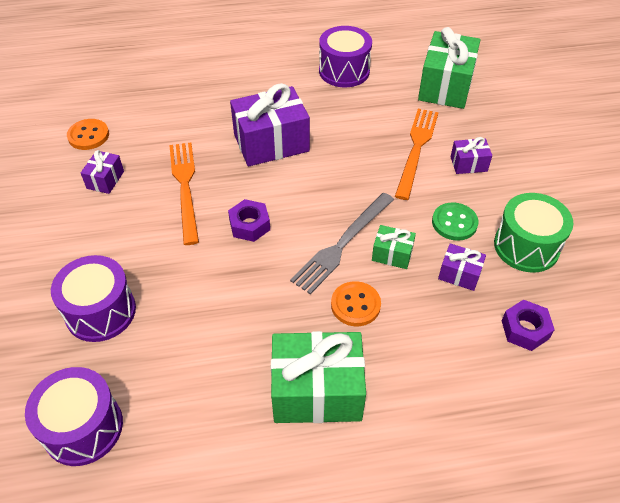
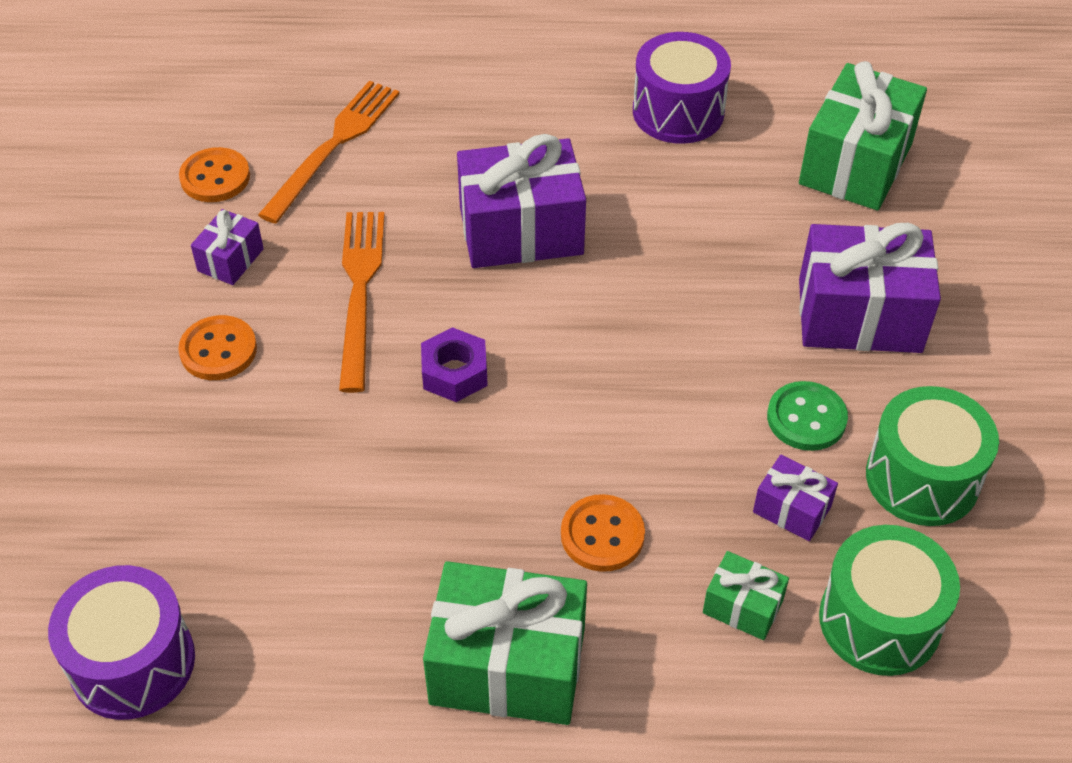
camera: 10 degrees right, 0 degrees up
(100, 311) = (188, 483): purple drum -> none
(106, 231) = (218, 350): none -> orange button
(342, 244) = (603, 428): grey fork -> none
(392, 254) = (684, 458): green gift -> green gift (742, 607)
(416, 149) = (773, 275): orange fork -> orange fork (333, 146)
(468, 164) = (859, 315): purple gift -> purple gift, size x2.05
(525, 329) = (879, 620): purple nut -> green drum

